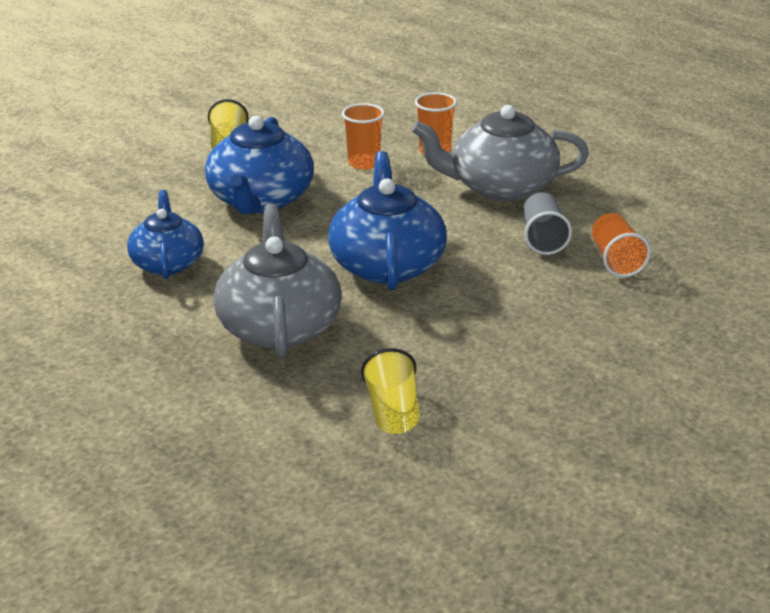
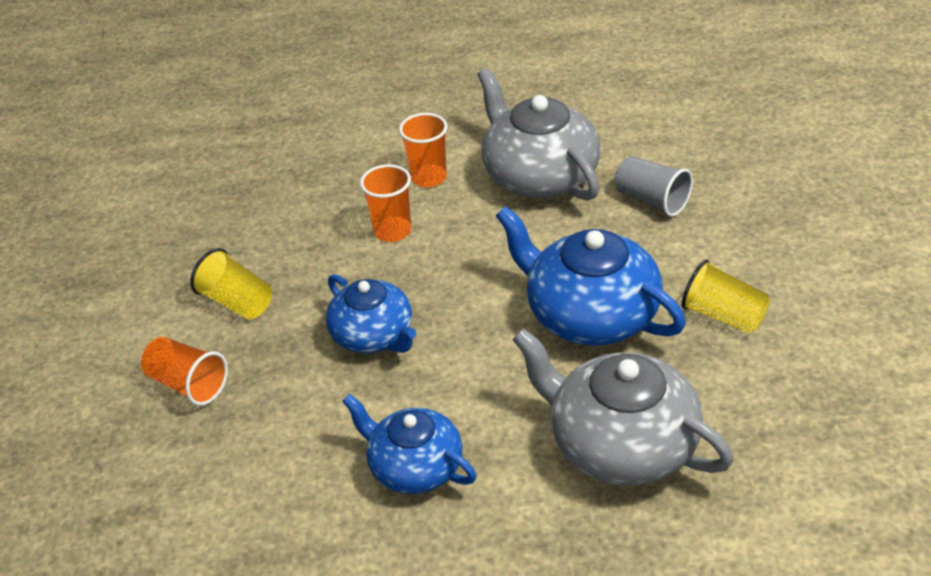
camera: 45 degrees left, 10 degrees up
(260, 200) = (373, 335): blue teapot -> blue teapot, size x0.65
(393, 412) = (835, 442): yellow cup -> yellow cup (723, 315)
(500, 187) = (539, 175): grey teapot -> grey teapot turned 105 degrees clockwise
(616, 260) = (729, 181): orange cup -> orange cup (188, 384)

